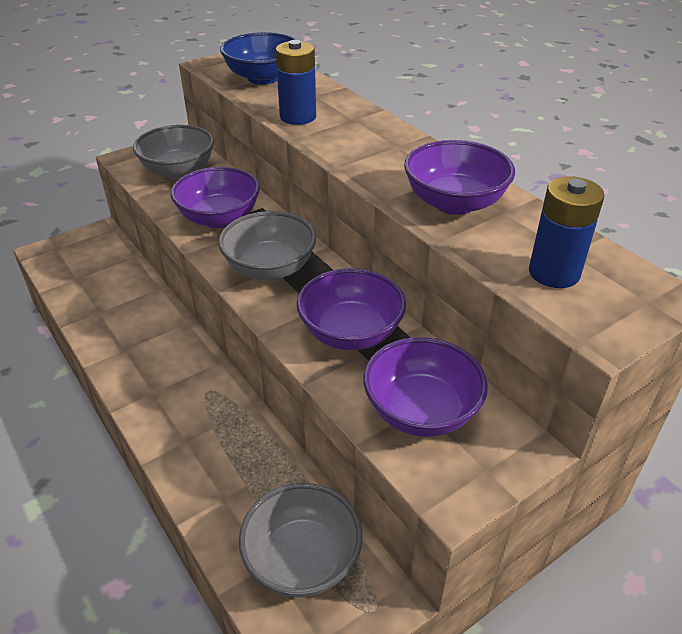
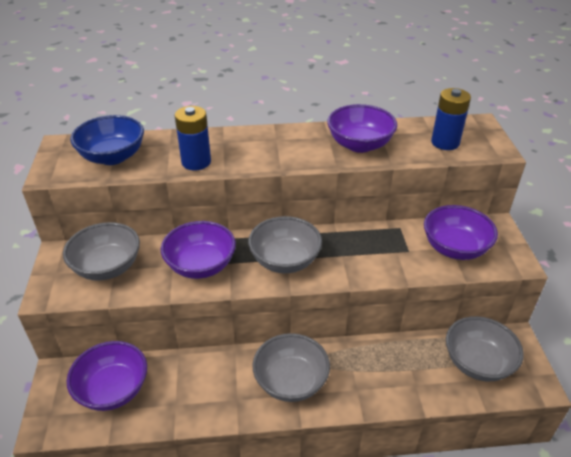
camera: 60 degrees left, 0 degrees up
(167, 380) = (291, 381): none -> grey bowl
(350, 333) = (376, 249): purple bowl -> purple bowl (113, 389)

